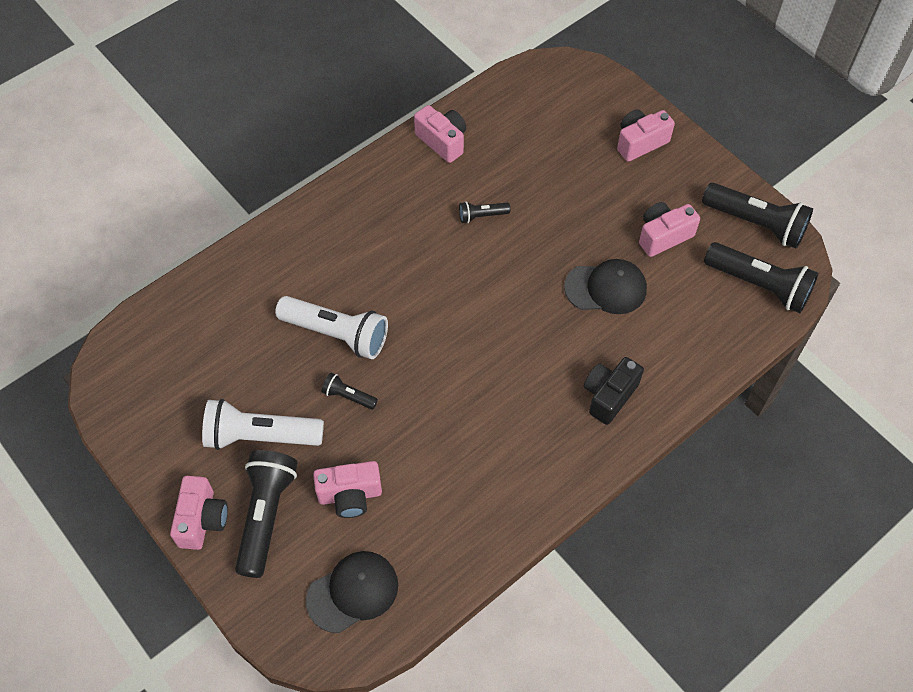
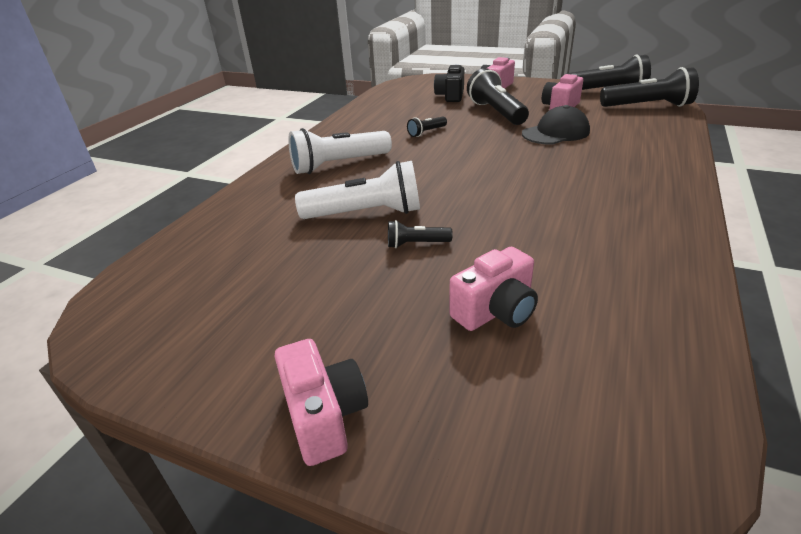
camera: 25 degrees left, 25 degrees down
(260, 436) = (344, 305): white flashlight -> white flashlight (338, 165)
(266, 515) = (412, 371): black flashlight -> black flashlight (496, 112)
(353, 592) = (602, 399): black cap -> none
(442, 141) = (363, 116): pink camera -> none
(609, 395) = (635, 171): black camera -> black camera (450, 96)

